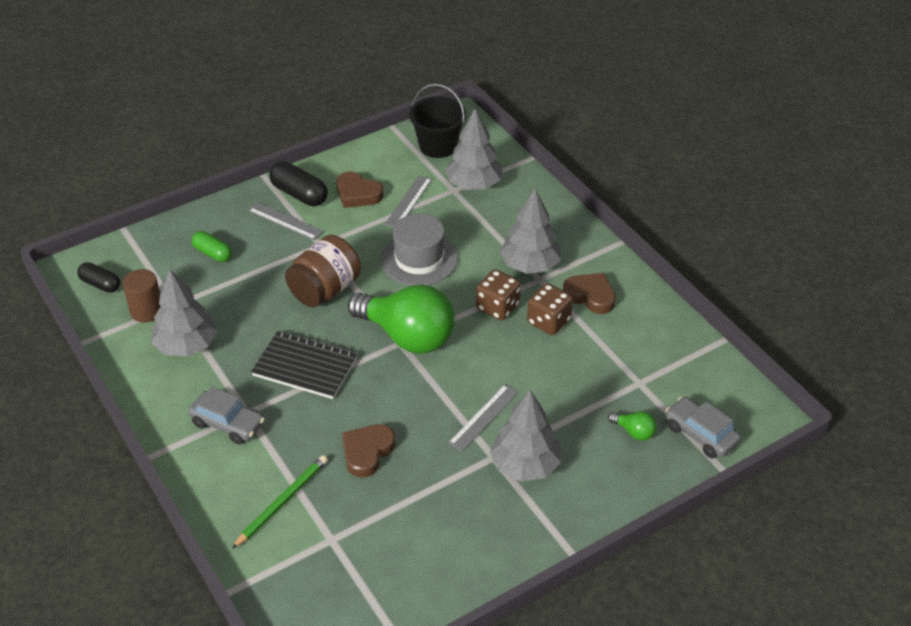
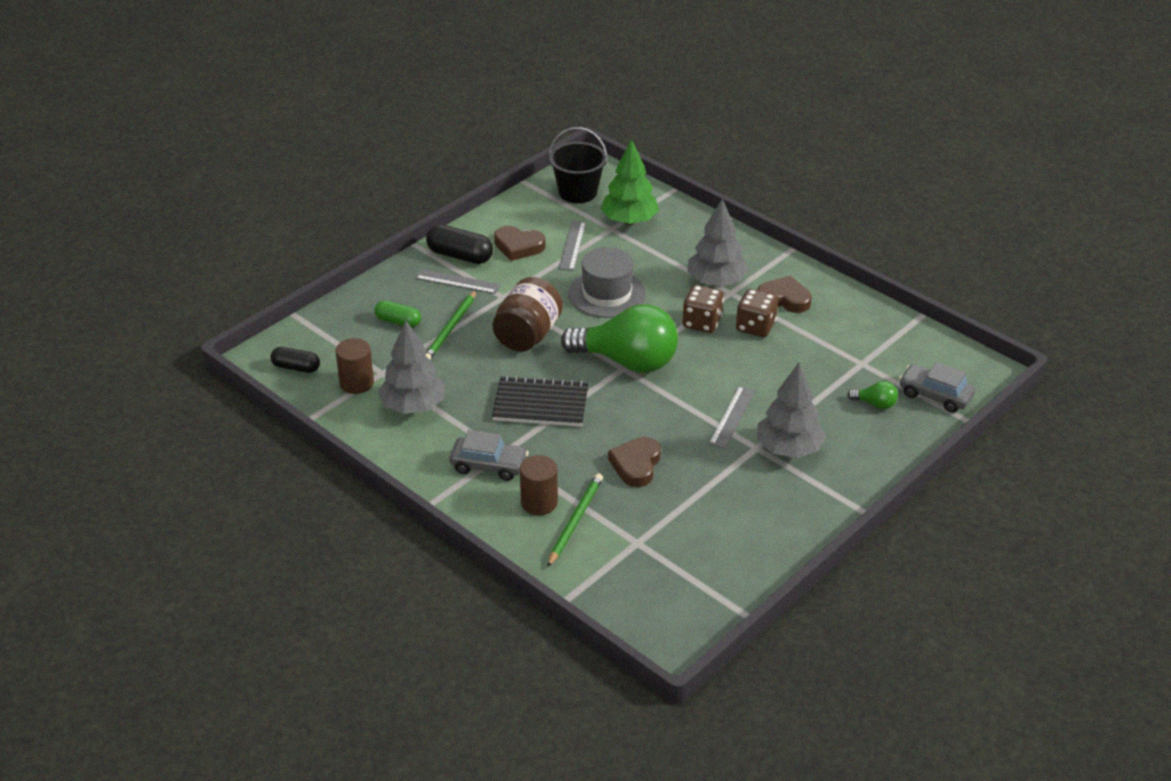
camera: 15 degrees left, 5 degrees down
(257, 269) = (450, 328): none -> green pencil
(257, 474) = (539, 502): none -> brown cylinder
(474, 184) = (629, 221): grey tree -> green tree

